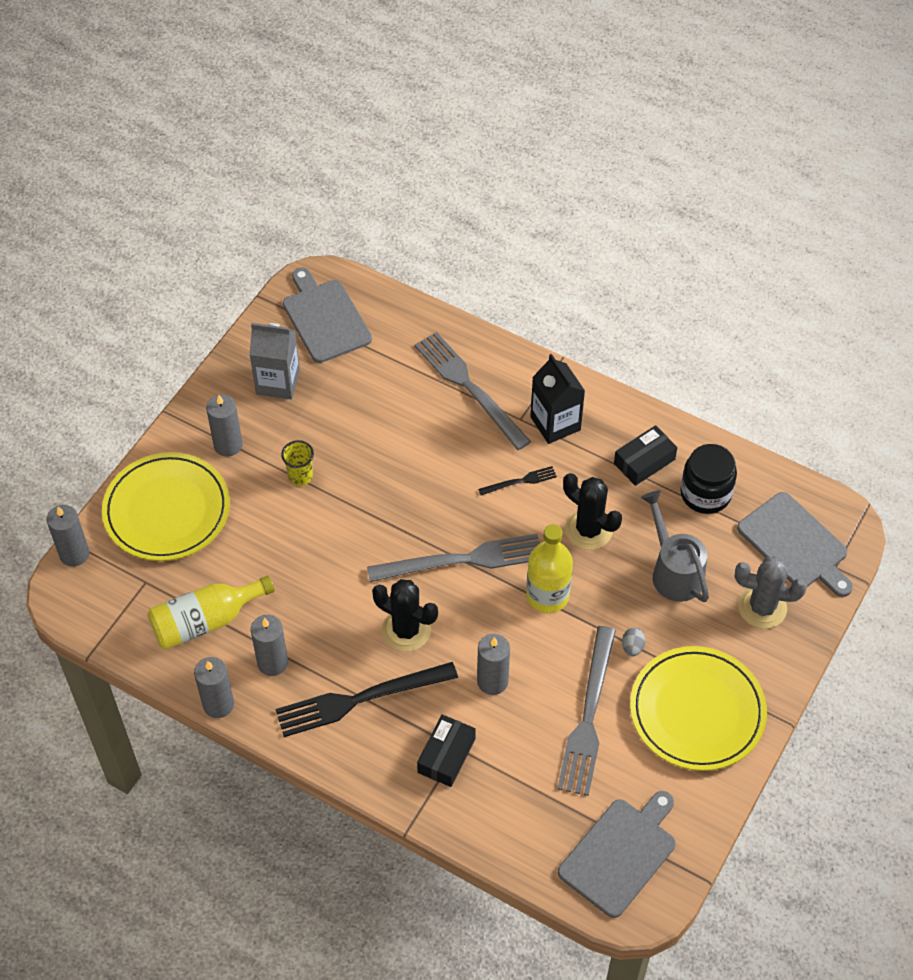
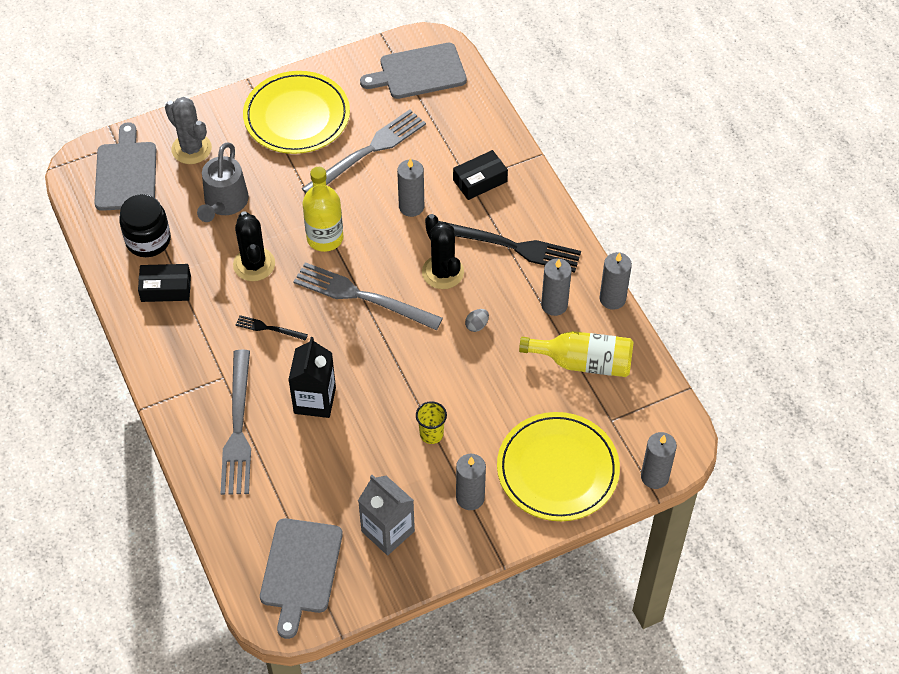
camera: 145 degrees left, 0 degrees up
(555, 423) = (201, 357): black carton -> black carton (315, 400)
(632, 647) = (300, 174): grey egg -> grey egg (477, 325)

